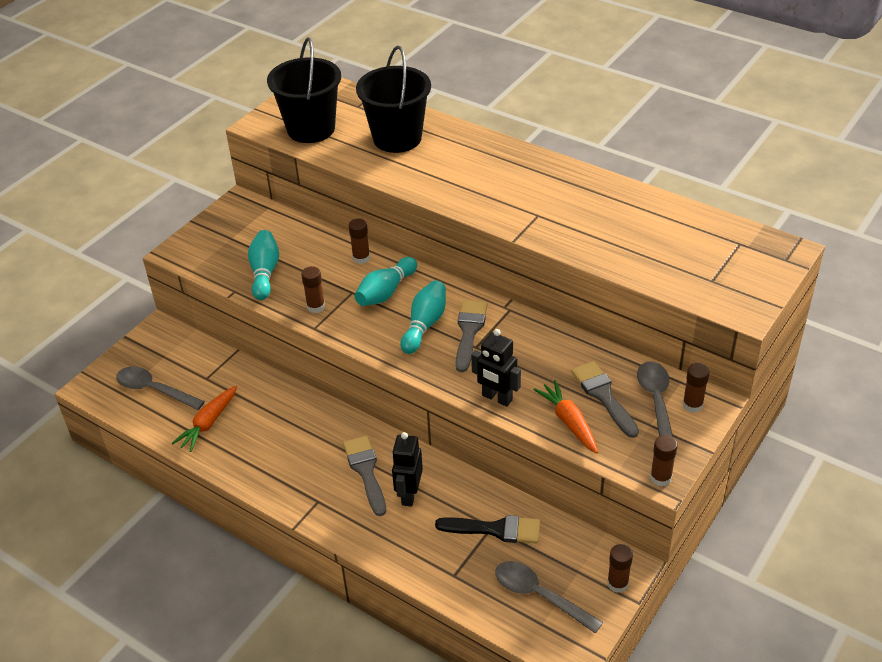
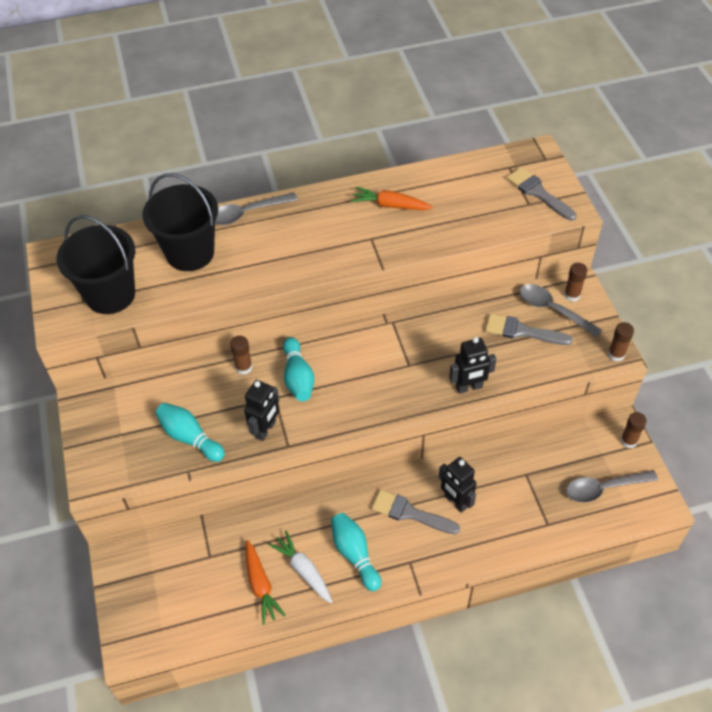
camera: 50 degrees left, 10 degrees up
(154, 390) = (183, 602): grey spoon -> grey spoon (247, 213)
(245, 439) = (303, 570): none -> white carrot
(316, 306) = (265, 429): brown glue stick -> black robot
(424, 325) = (357, 378): turquoise bowling pin -> turquoise bowling pin (355, 554)
(469, 331) = (390, 358): grey brush -> grey brush (538, 193)
(495, 529) = (530, 473): black brush -> none
(568, 422) = (527, 365): orange carrot -> orange carrot (390, 205)

